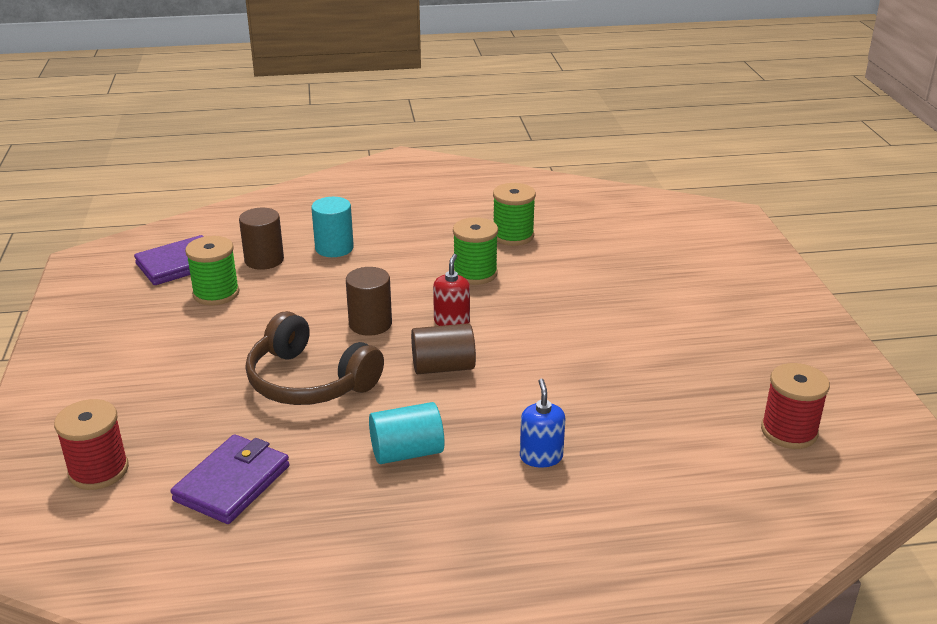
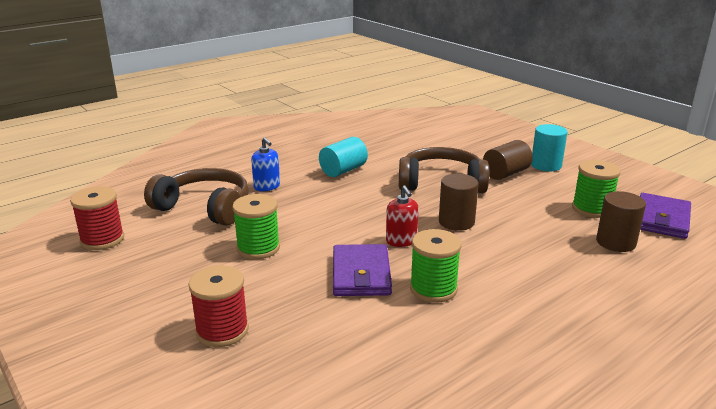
camera: 150 degrees right, 5 degrees down
(98, 471) = (475, 132): red spool -> red spool (222, 330)
(232, 483) = (411, 142): purple wallet -> purple wallet (361, 274)
(334, 248) = (587, 272): turquoise cylinder -> turquoise cylinder (546, 165)
(443, 367) = (371, 211): brown cylinder -> brown cylinder (506, 173)
(513, 236) = (449, 352): green spool -> green spool (258, 248)
(646, 444) = (204, 207): none -> brown headphones

